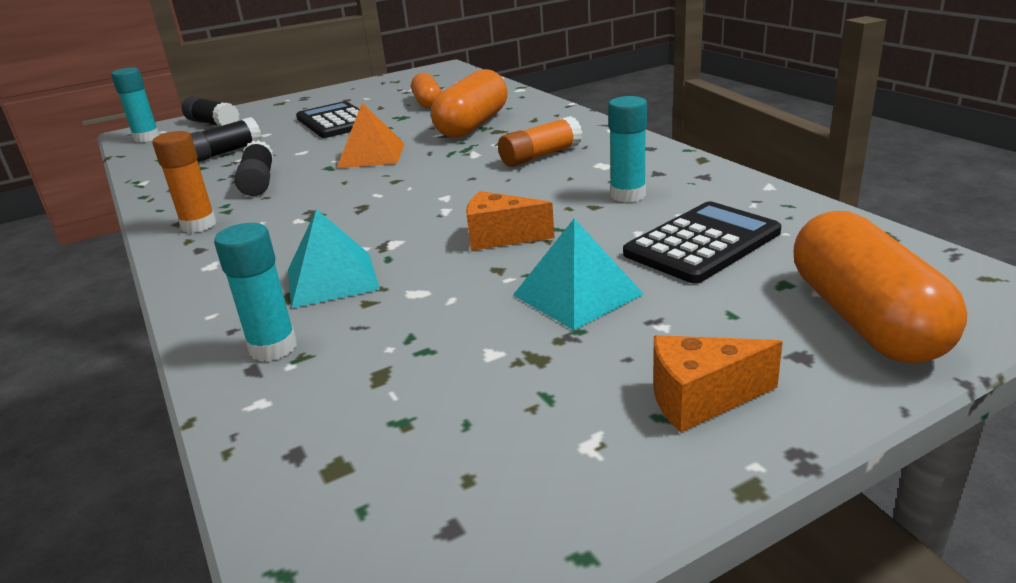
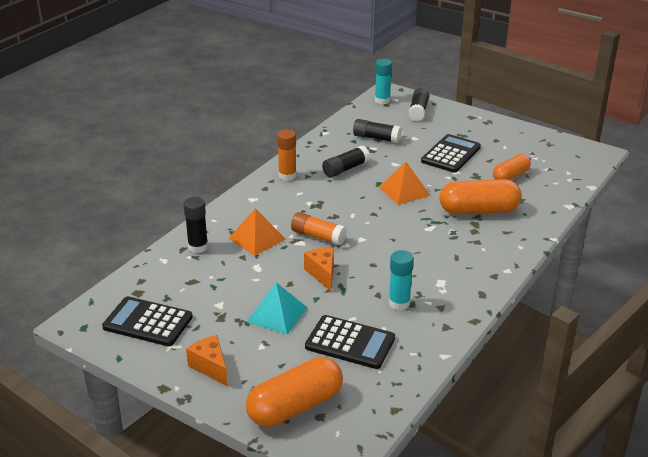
camera: 60 degrees right, 5 degrees up
(273, 347) = (198, 247): turquoise glue stick -> black glue stick
(332, 279) = (257, 238): turquoise pyramid -> orange pyramid
(471, 470) = (148, 322): none -> black calculator
(540, 156) = (441, 254): orange glue stick -> orange glue stick (318, 236)

